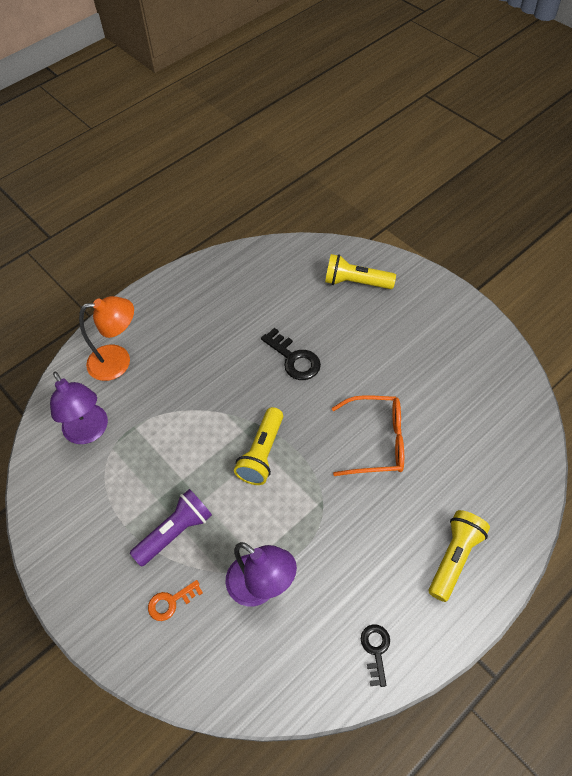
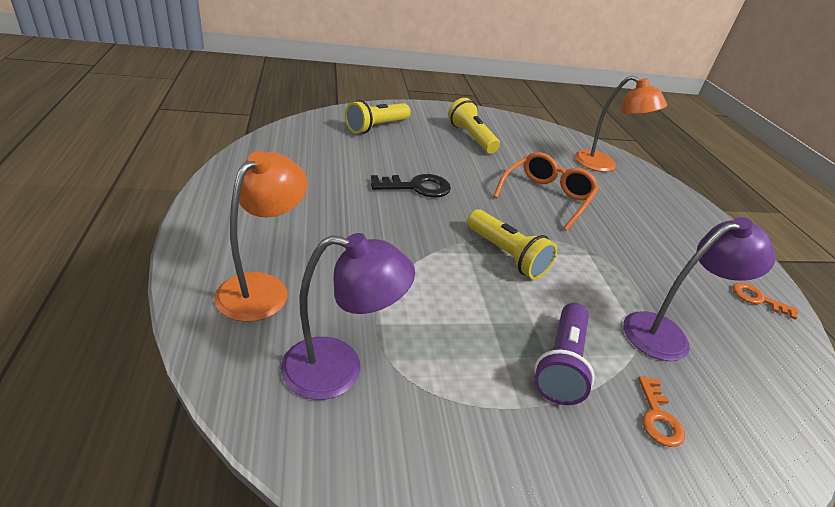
camera: 65 degrees left, 20 degrees down
(175, 532) = (561, 364): purple flashlight -> purple flashlight turned 150 degrees counterclockwise
(375, 650) = (758, 299): black key -> orange key
(454, 557) = (680, 221): yellow flashlight -> yellow flashlight (471, 137)
(498, 459) = (603, 165): none -> orange lamp

